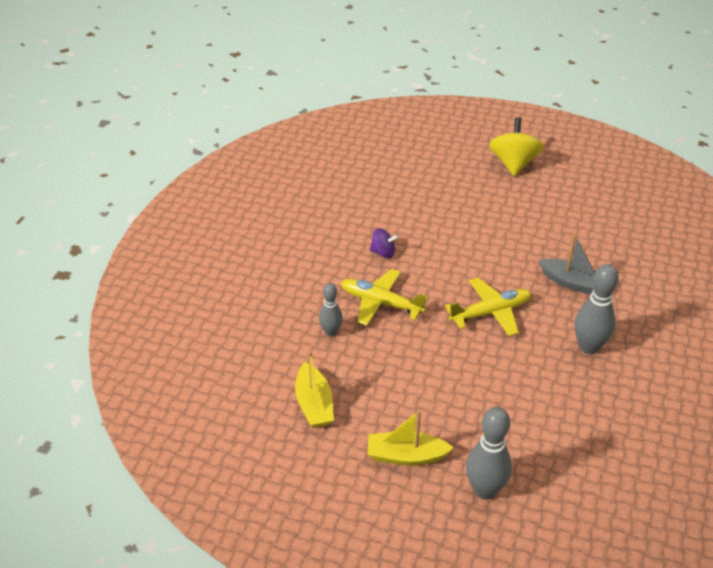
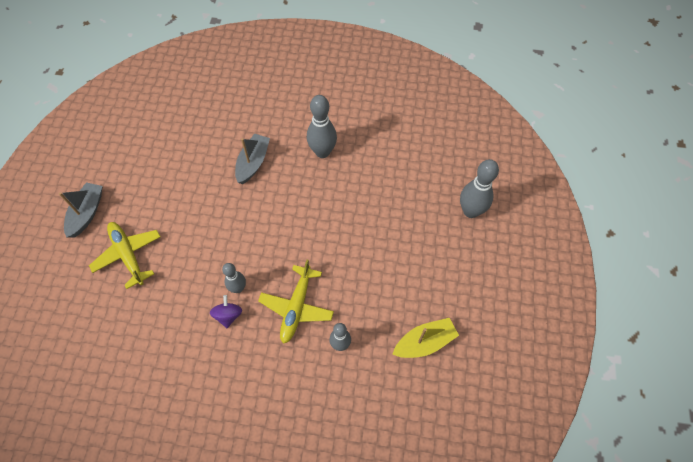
camera: 100 degrees left, 20 degrees up
(406, 456) = (456, 265): yellow boat -> none
(411, 261) = (238, 288): none -> grey bowling pin
(491, 312) = (295, 219): yellow plane -> yellow plane (128, 255)
(513, 163) = (87, 213): yellow spinning top -> grey boat

